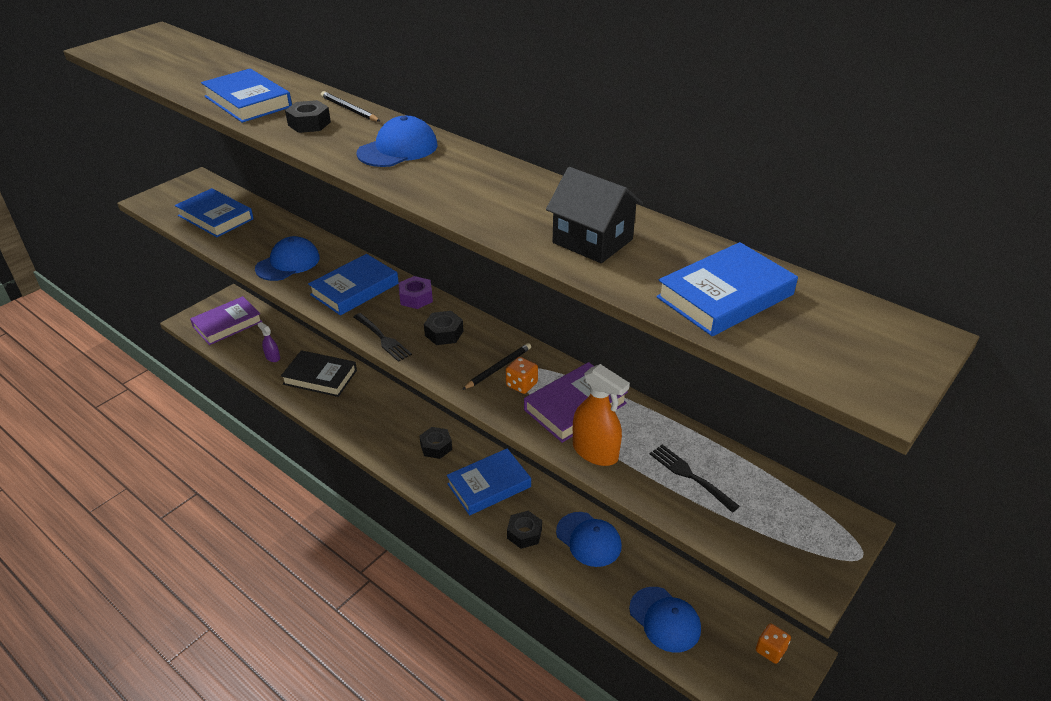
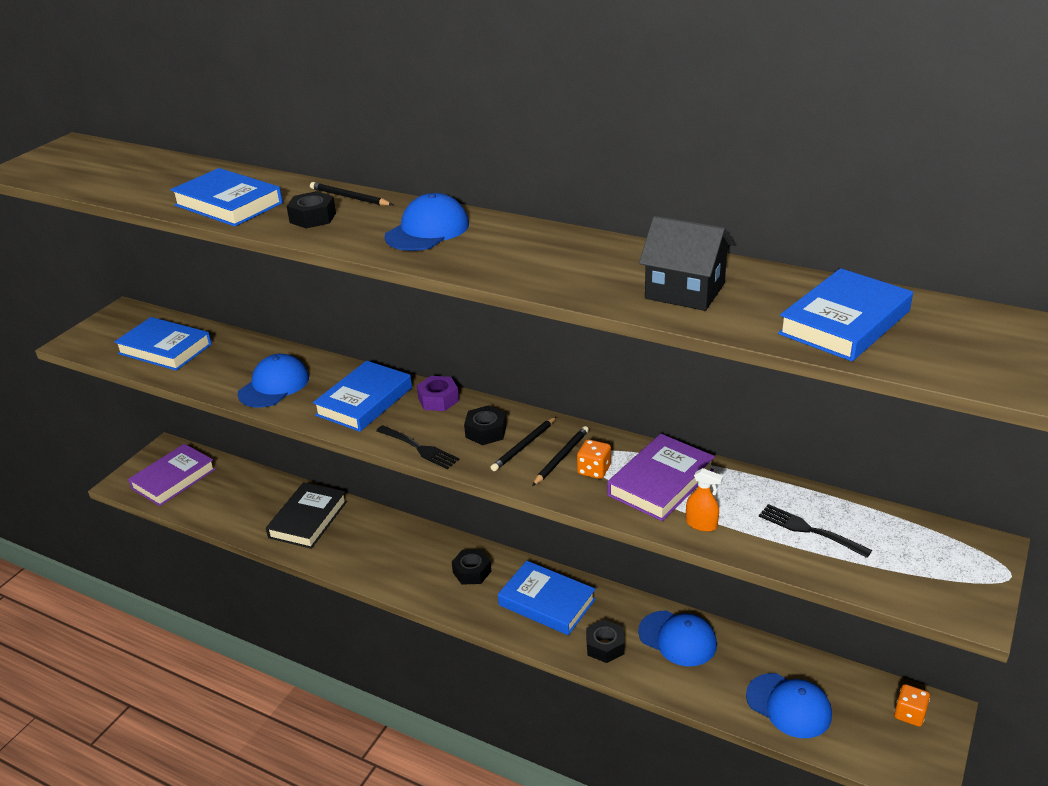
camera: 10 degrees left, 5 degrees down
(272, 357) = (243, 507): purple spray bottle -> none
(320, 377) = (308, 519): black book -> black book turned 75 degrees counterclockwise
(471, 352) = (524, 446): none -> black pencil
(489, 485) = (547, 602): blue book -> blue book turned 75 degrees clockwise
(595, 452) = (701, 524): orange spray bottle -> orange spray bottle, size x0.57

